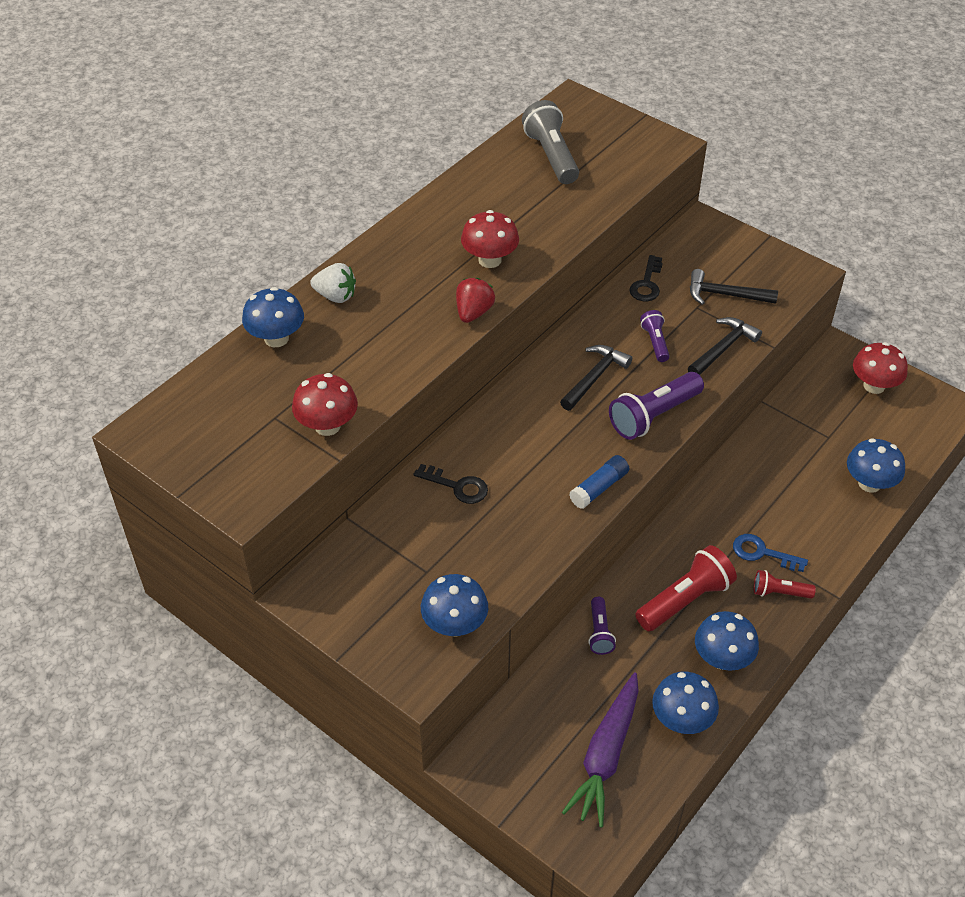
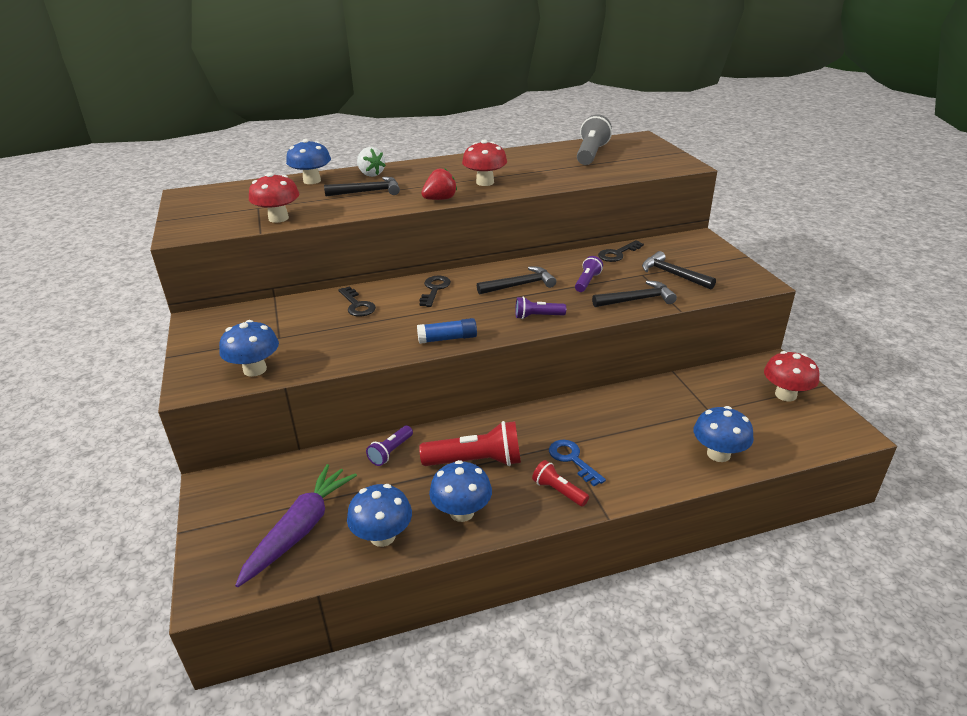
camera: 35 degrees right, 15 degrees down
(374, 332) = (368, 192): none -> black hammer
(514, 424) = (434, 289): none -> black key
(606, 755) = (300, 529): purple carrot -> purple carrot turned 150 degrees clockwise
(654, 416) = (537, 316): purple flashlight -> purple flashlight, size x0.56

